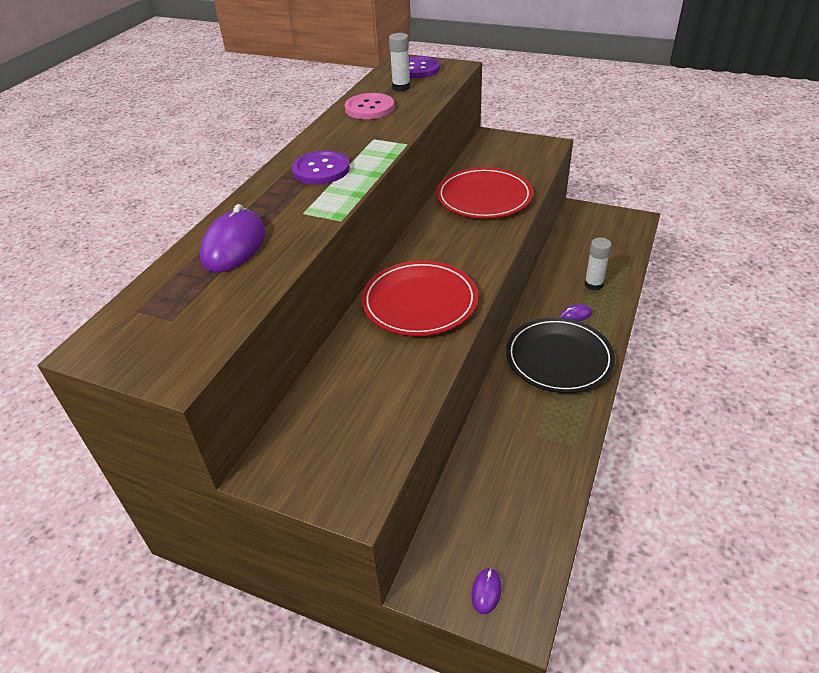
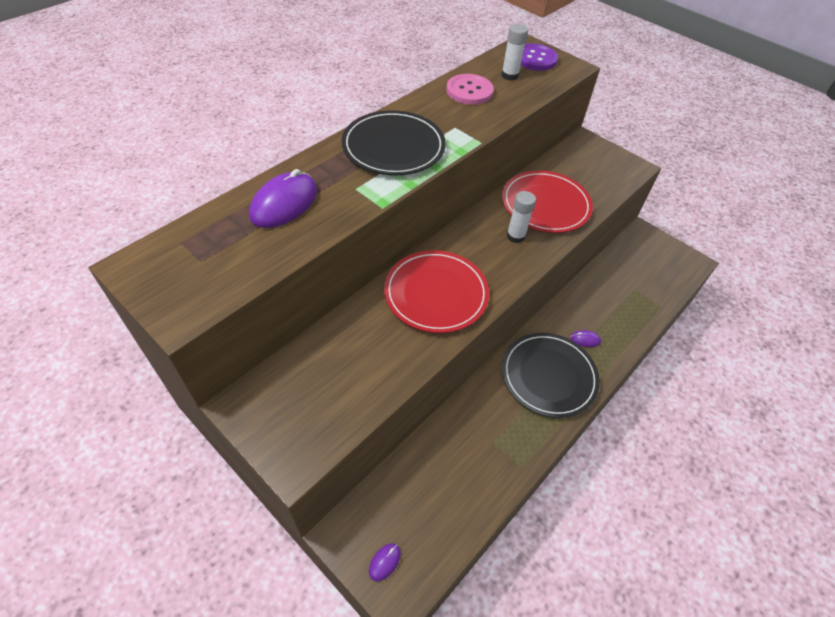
camera: 15 degrees right, 10 degrees up
(321, 170) = (393, 147): purple button -> black plate
(593, 284) = (617, 315): white glue stick -> white glue stick (515, 236)

